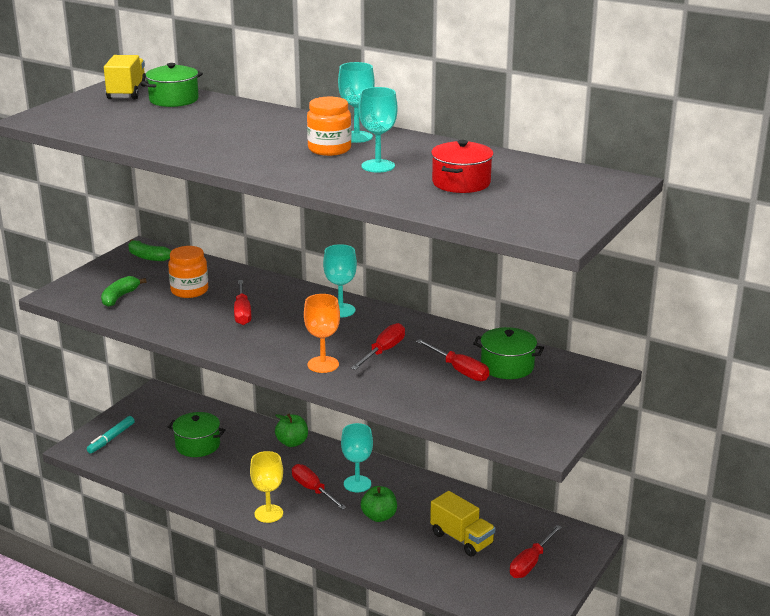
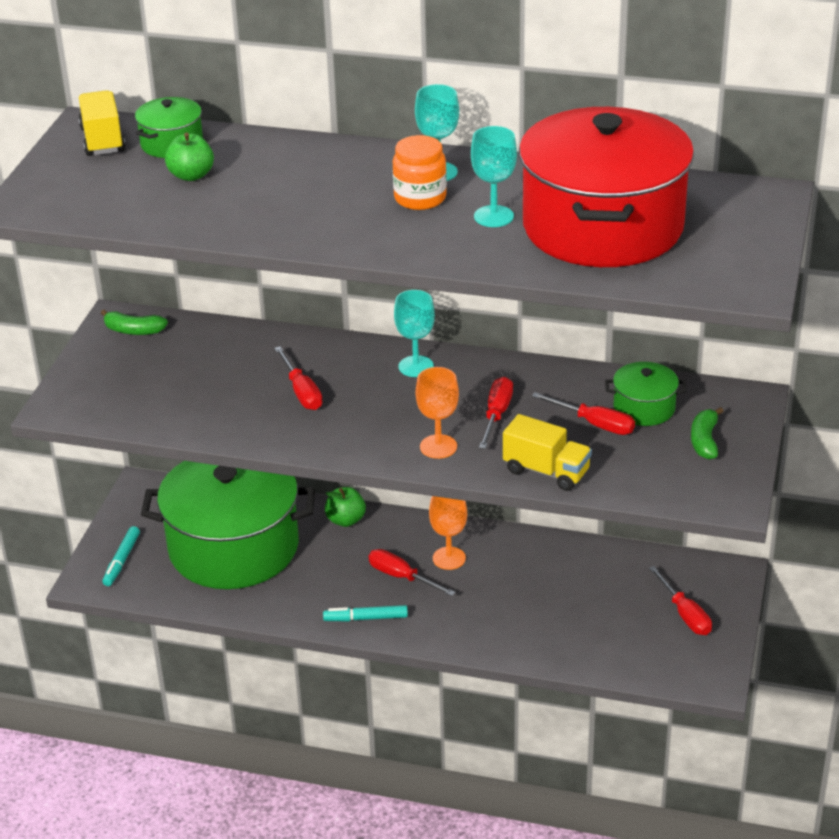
camera: 15 degrees left, 10 degrees up
(120, 297) = (137, 398): green banana -> green banana (705, 441)
(189, 290) = (217, 372): orange jar -> none
(197, 445) = (234, 547): green pot -> green pot, size x2.36
(268, 513) = (366, 618): yellow goblet -> turquoise marker
(357, 484) = (449, 558): turquoise goblet -> orange goblet
(379, 516) = (493, 594): green apple -> green apple (191, 175)
(461, 183) = (603, 227): red pot -> red pot, size x2.36
(462, 539) = (598, 602): yellow truck -> yellow truck (546, 471)
(531, 563) = (685, 614): red screwdriver -> red screwdriver turned 45 degrees counterclockwise

